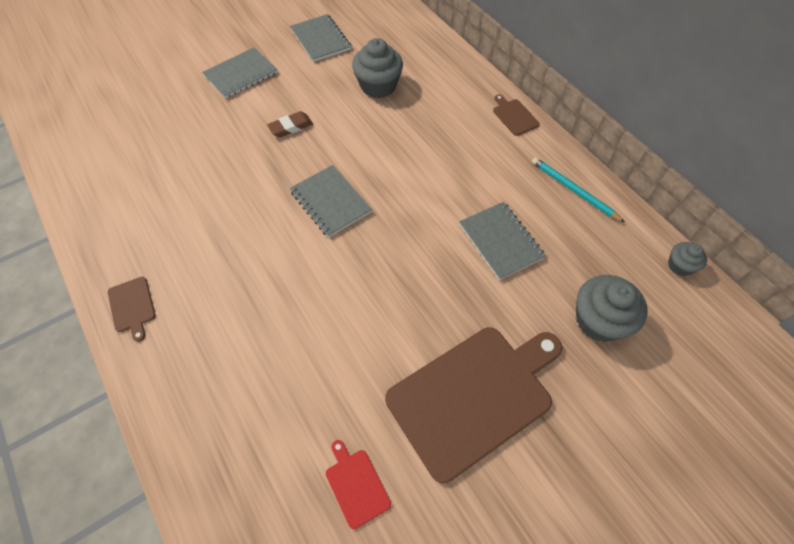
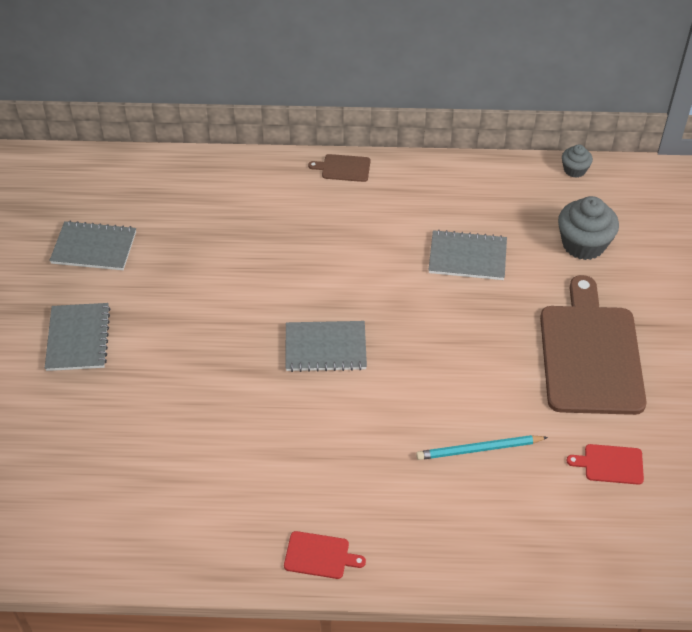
camera: 55 degrees left, 10 degrees down
(132, 306) = (320, 555): brown cutting board -> red cutting board
(291, 127) = (200, 332): brown eraser -> none
(378, 86) = (210, 238): grey cupcake -> none
(573, 190) = (456, 182): turquoise pencil -> turquoise pencil (479, 449)

